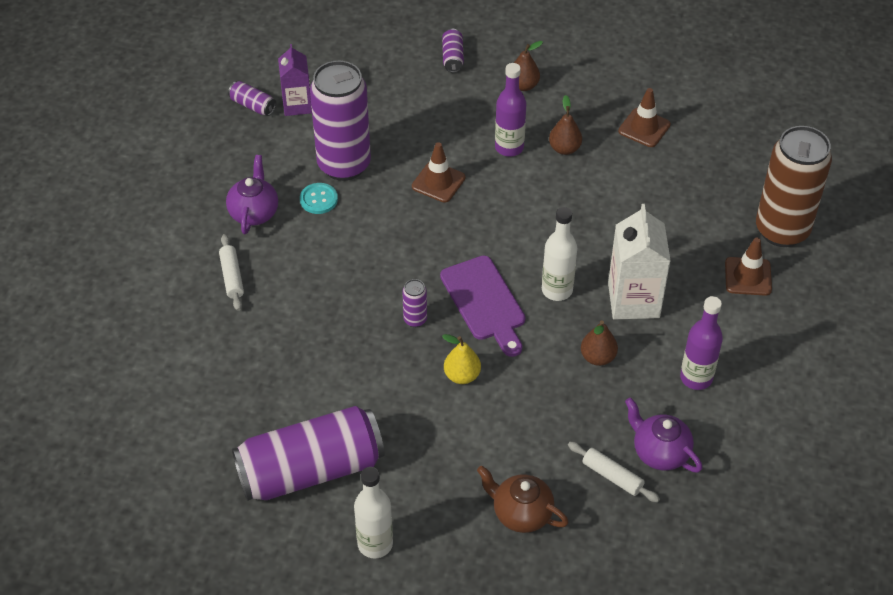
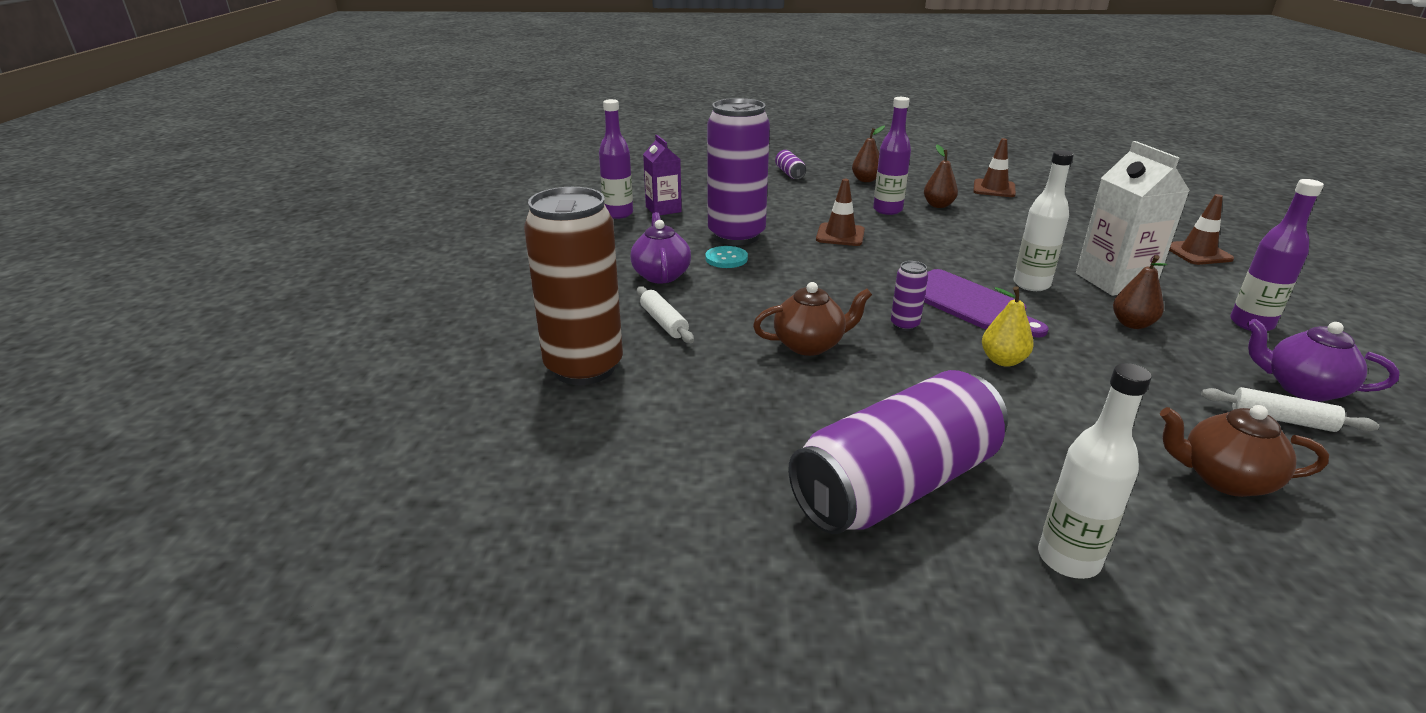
camera: 15 degrees left, 20 degrees down
(252, 105) = (618, 214): purple can -> purple bottle
(329, 327) = (809, 345): none -> brown teapot
(782, 230) = (1185, 225): brown can -> brown can (584, 367)

